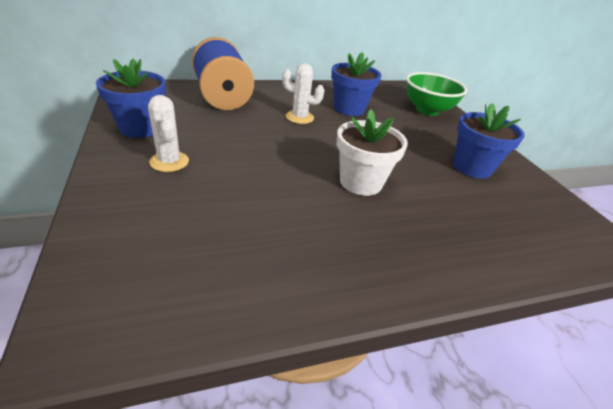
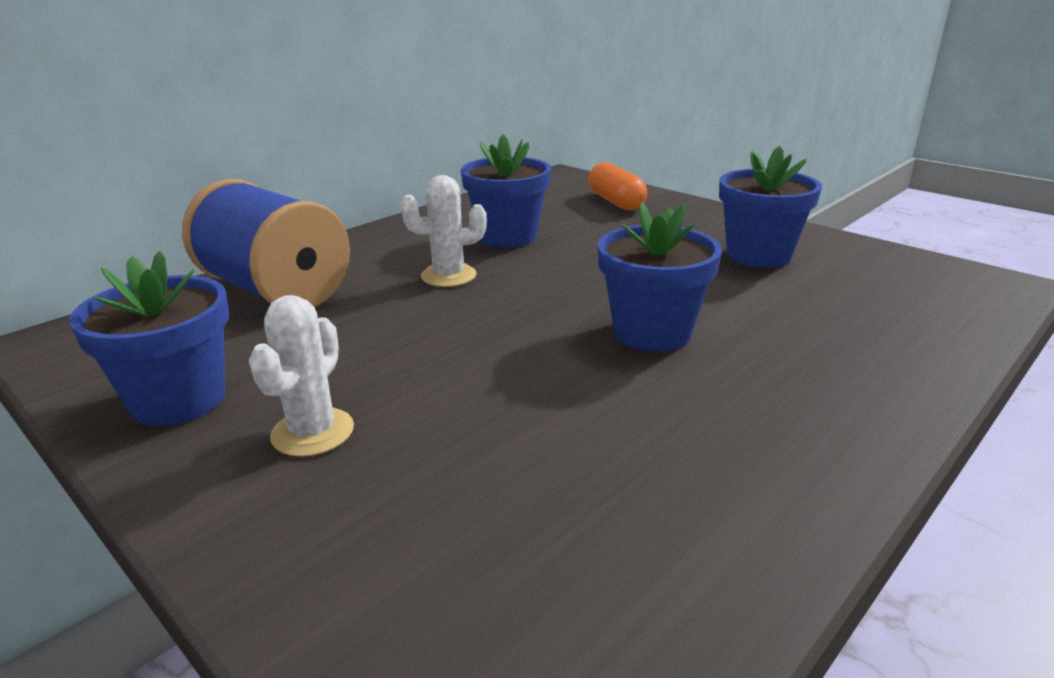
camera: 25 degrees left, 10 degrees down
(169, 162) = (313, 432): white cactus -> white cactus turned 75 degrees clockwise
(360, 182) = (652, 332): white flower pot -> blue flower pot
(427, 110) = (616, 202): green bowl -> orange capsule

